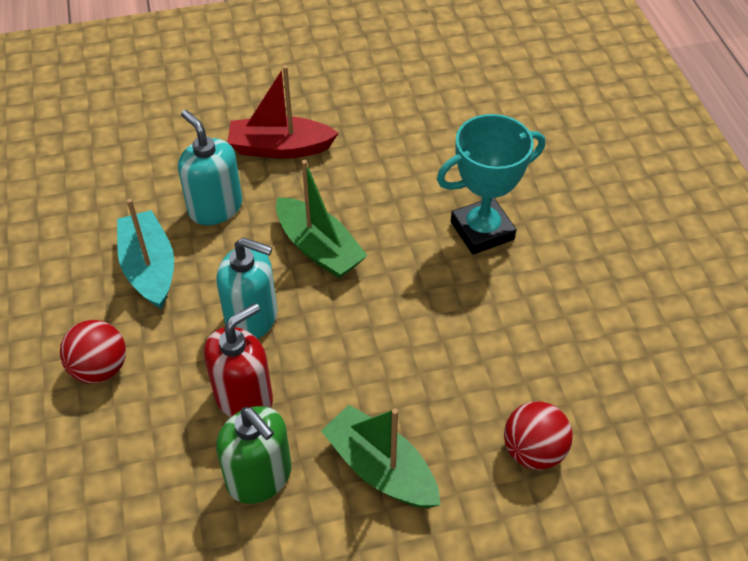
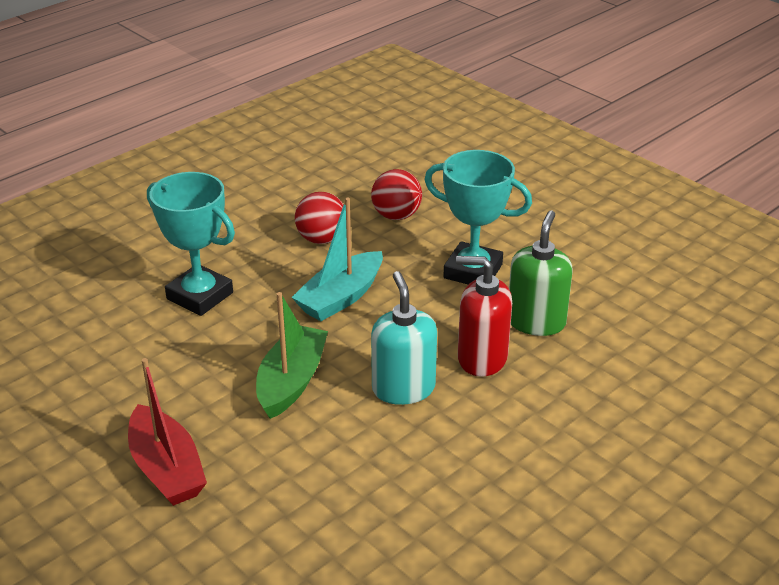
camera: 120 degrees left, 15 degrees down
(100, 368) = (538, 457): red ball -> red ball (321, 239)
(149, 268) = (405, 485): turquoise boat -> turquoise boat (341, 297)
(215, 207) = (290, 478): turquoise soap dispenser -> none
(380, 468) = (473, 271): green boat -> turquoise trophy

